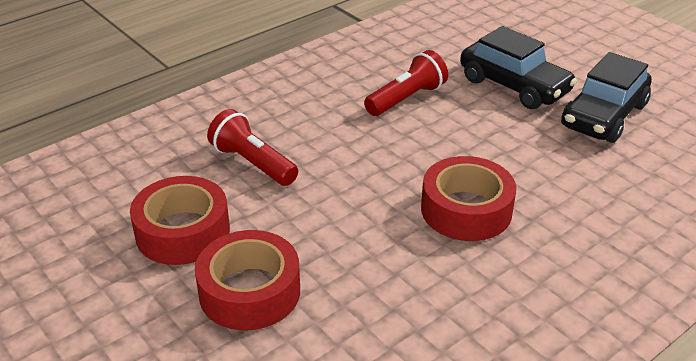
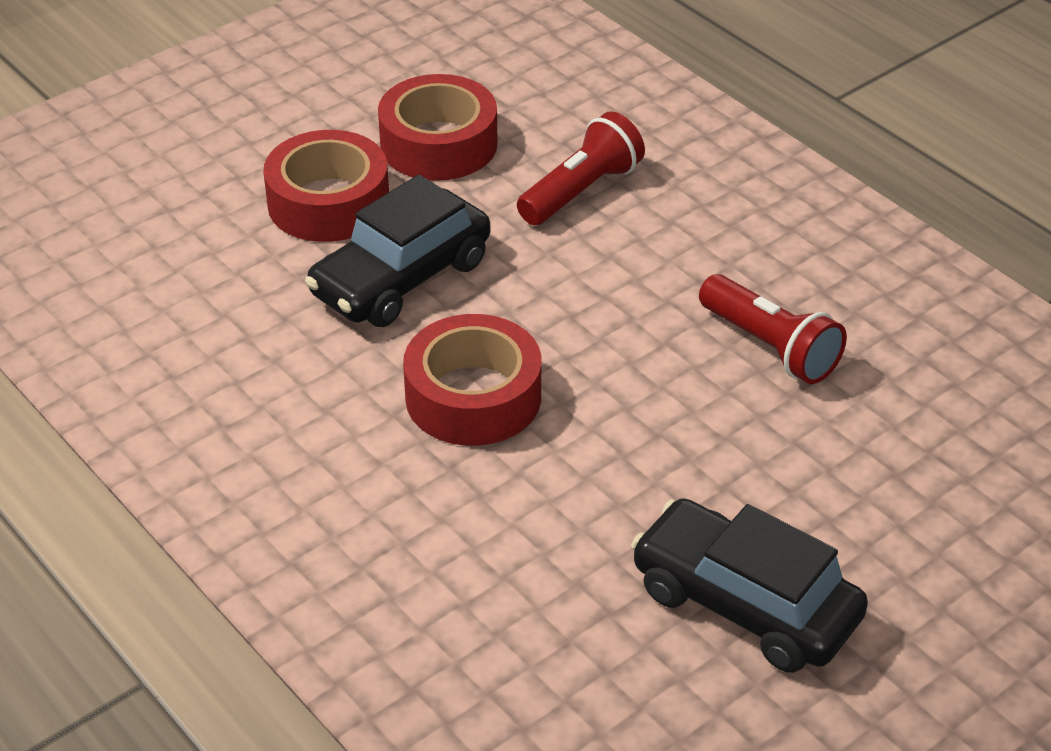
camera: 90 degrees right, 5 degrees up
(514, 86) = (834, 489): black car -> black car (401, 278)

